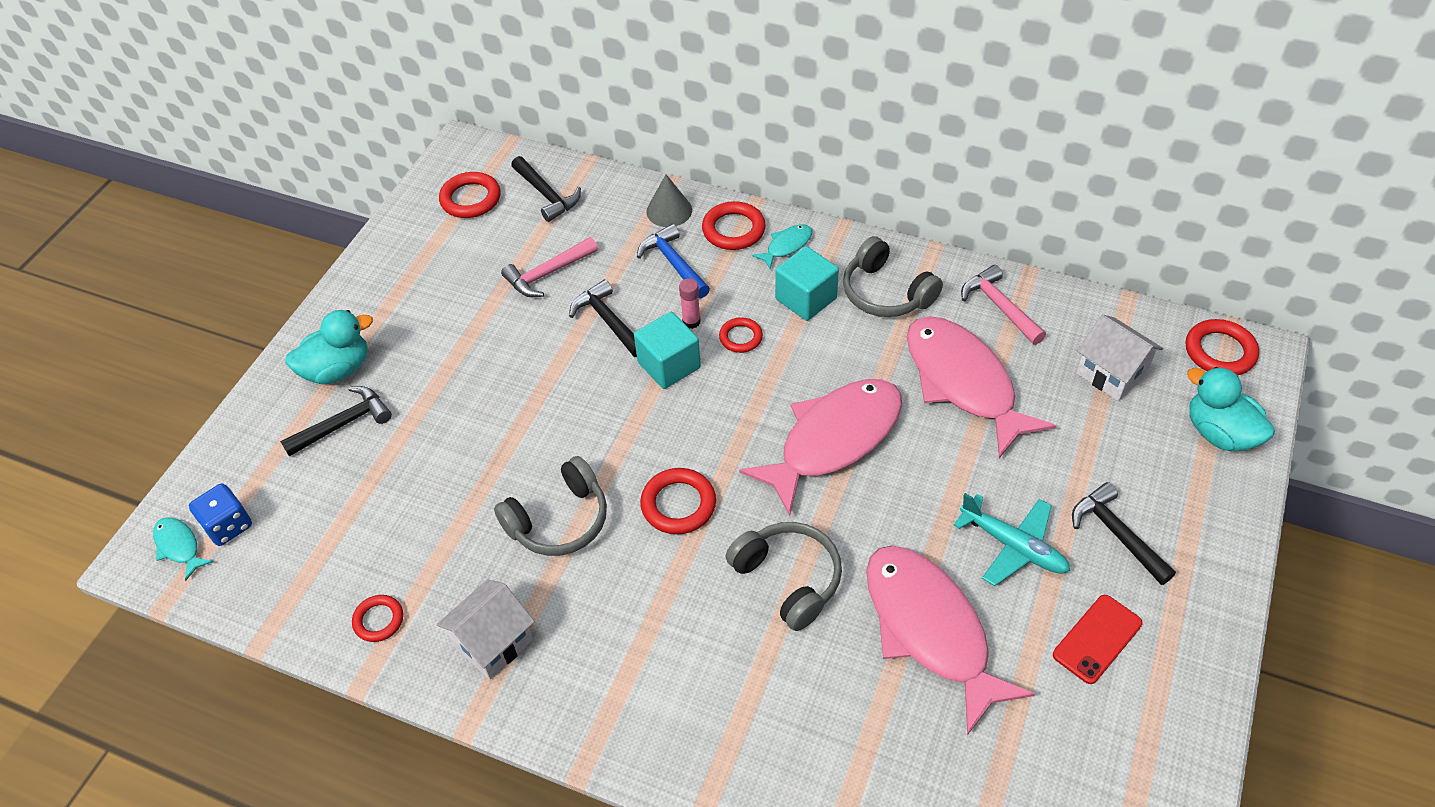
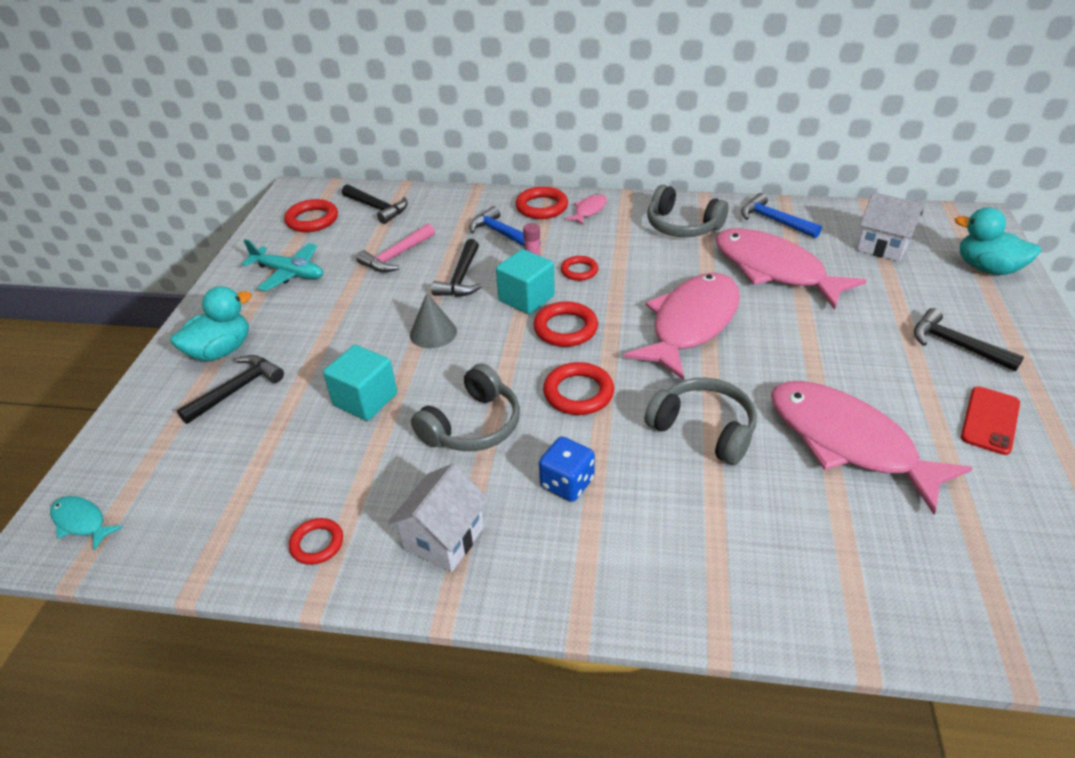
camera: 15 degrees left, 10 degrees down
(228, 526) = (133, 493): blue dice -> blue dice (567, 483)
(608, 321) = (461, 278): black hammer -> black hammer turned 120 degrees counterclockwise
(669, 210) = (484, 203): grey cone -> grey cone (433, 333)
(786, 246) = (589, 210): turquoise fish -> pink fish
(806, 299) = (620, 239): turquoise cube -> turquoise cube (365, 399)
(999, 307) = (774, 221): pink hammer -> blue hammer
(1013, 546) = (880, 369): turquoise plane -> turquoise plane (289, 273)
(1220, 351) = (952, 221): red ring -> red ring (565, 328)

